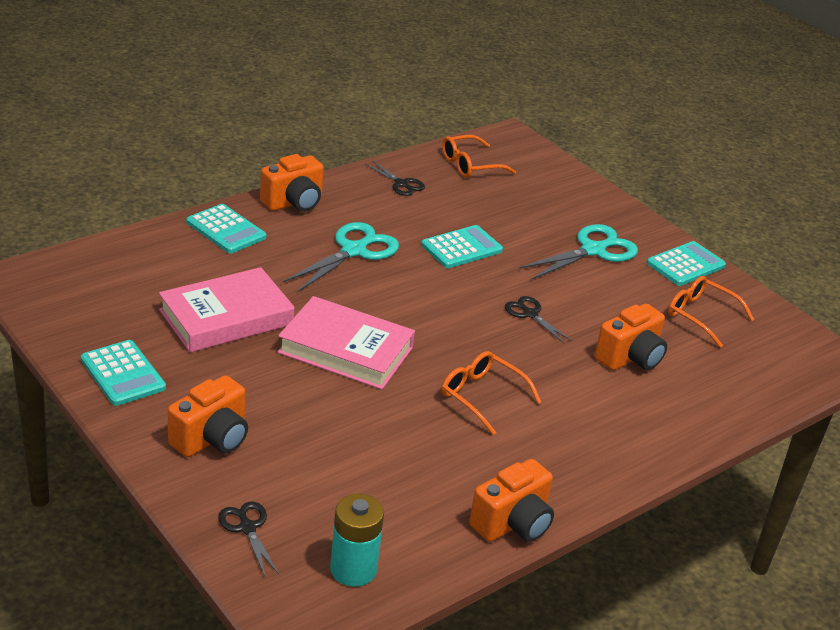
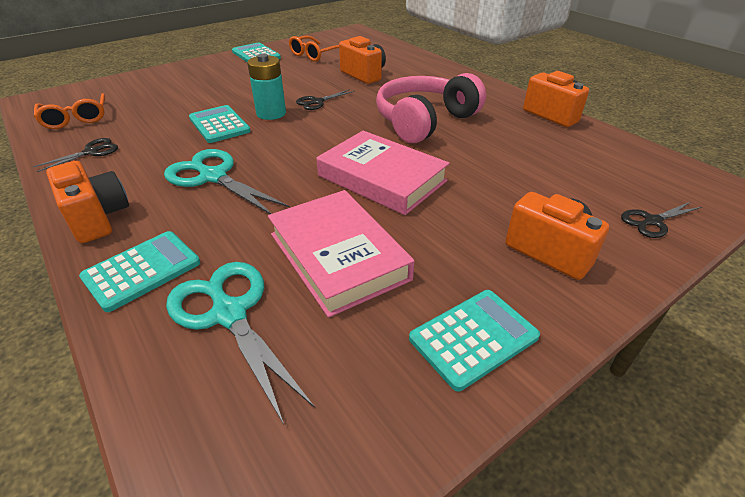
camera: 85 degrees left, 5 degrees up
(345, 350) = (382, 178): pink book -> pink book turned 75 degrees counterclockwise
(353, 569) = (650, 170): turquoise battery -> turquoise battery (271, 113)
(482, 396) = (424, 121): orange glasses -> pink headphones
(593, 250) = (233, 79): turquoise scissors -> turquoise scissors (229, 314)

